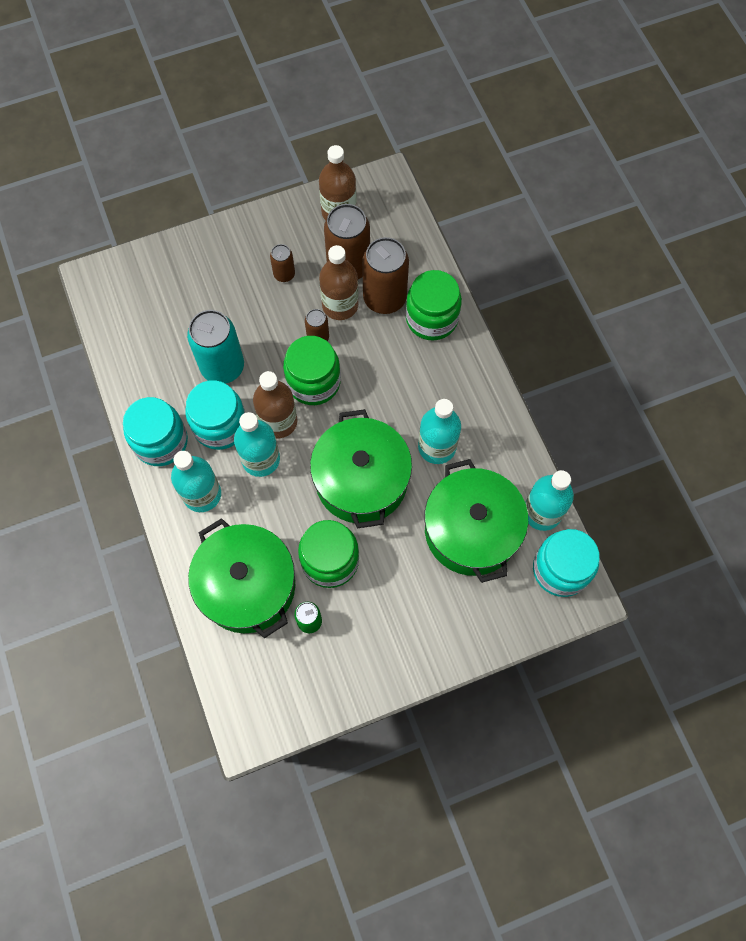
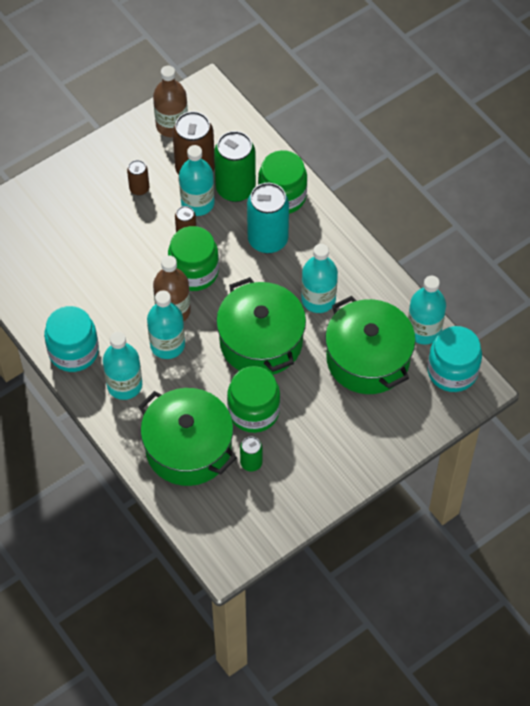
camera: 15 degrees left, 10 degrees down
(220, 425) = (122, 326): turquoise jar -> none
(222, 367) = (109, 278): turquoise can -> turquoise can (267, 240)
(340, 305) = (197, 203): brown bottle -> turquoise bottle
(384, 298) = (235, 189): brown can -> green can

